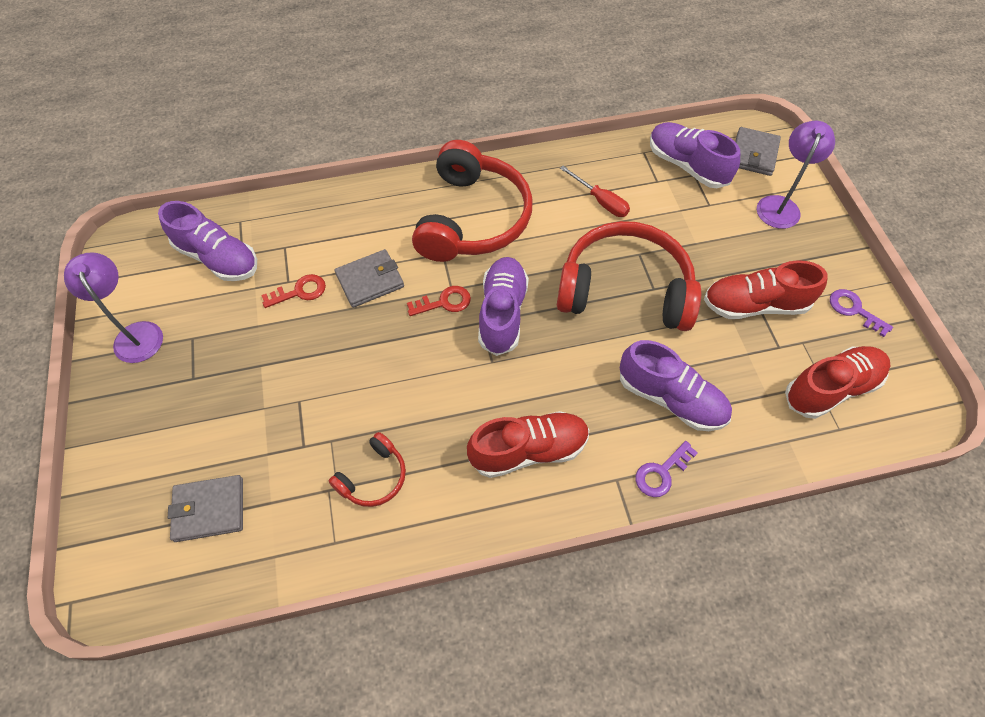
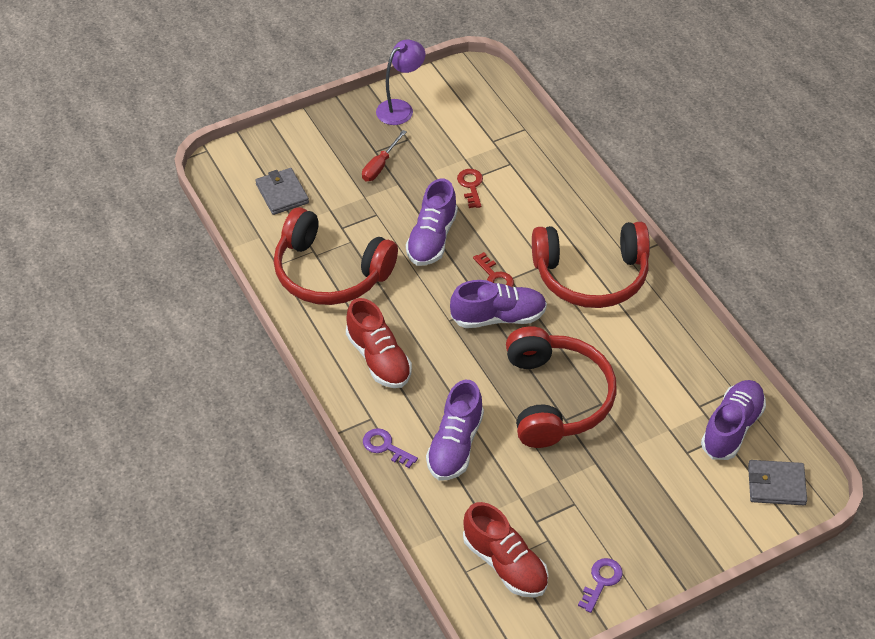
camera: 75 degrees right, 10 degrees down
(218, 258) = (483, 128): purple shoe -> purple shoe (432, 238)
(300, 292) = (471, 186): red key -> red key turned 150 degrees counterclockwise
(370, 280) = (498, 225): grey wallet -> none
(373, 477) = (330, 273): red headphones -> red headphones, size x2.18
(600, 201) = (653, 364): red screwdriver -> red screwdriver (380, 165)
(754, 305) = (576, 499): red shoe -> none
(780, 205) = (713, 512): purple lamp -> none

